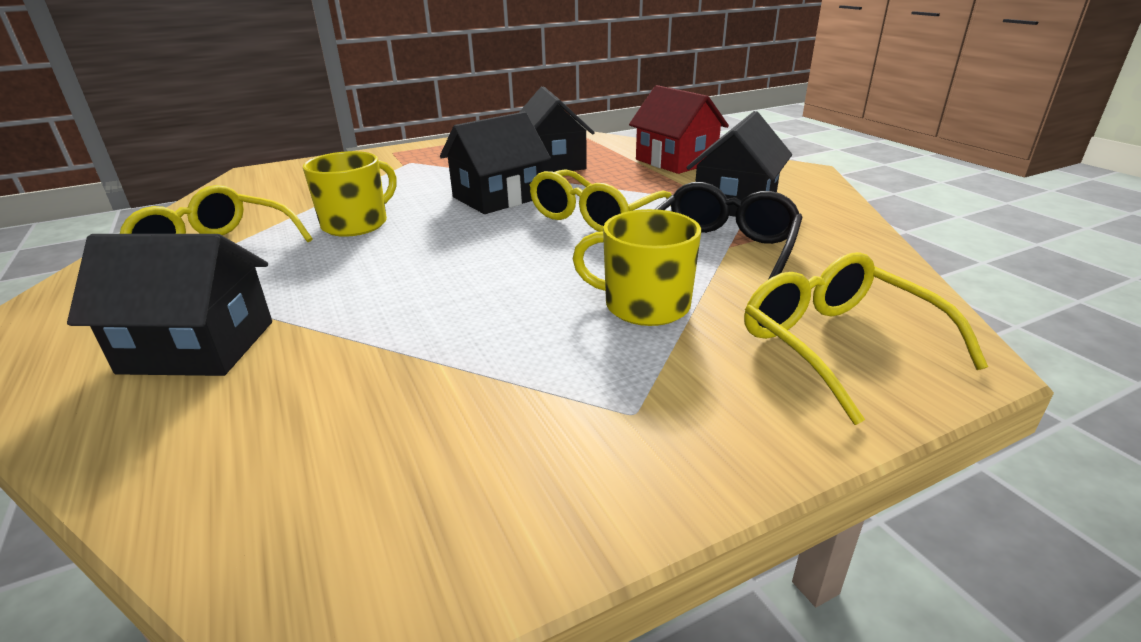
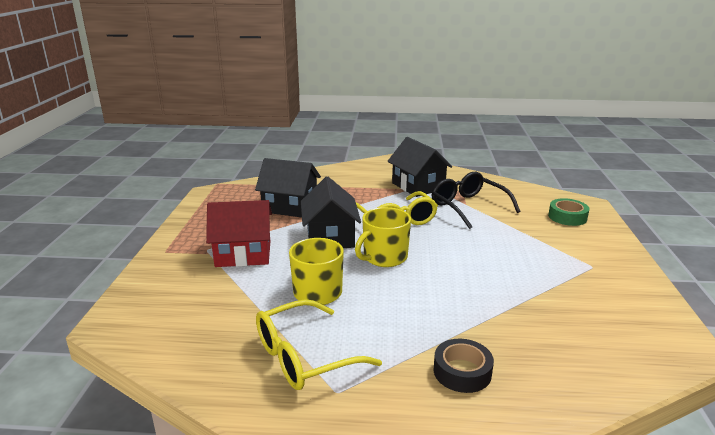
camera: 60 degrees left, 5 degrees down
(198, 347) = (462, 372): black house -> black tape
(644, 305) = (510, 239): yellow mug -> yellow mug (384, 257)
(675, 161) = (339, 178): red house -> red house (243, 254)
(839, 345) = (567, 217): yellow glasses -> green tape

